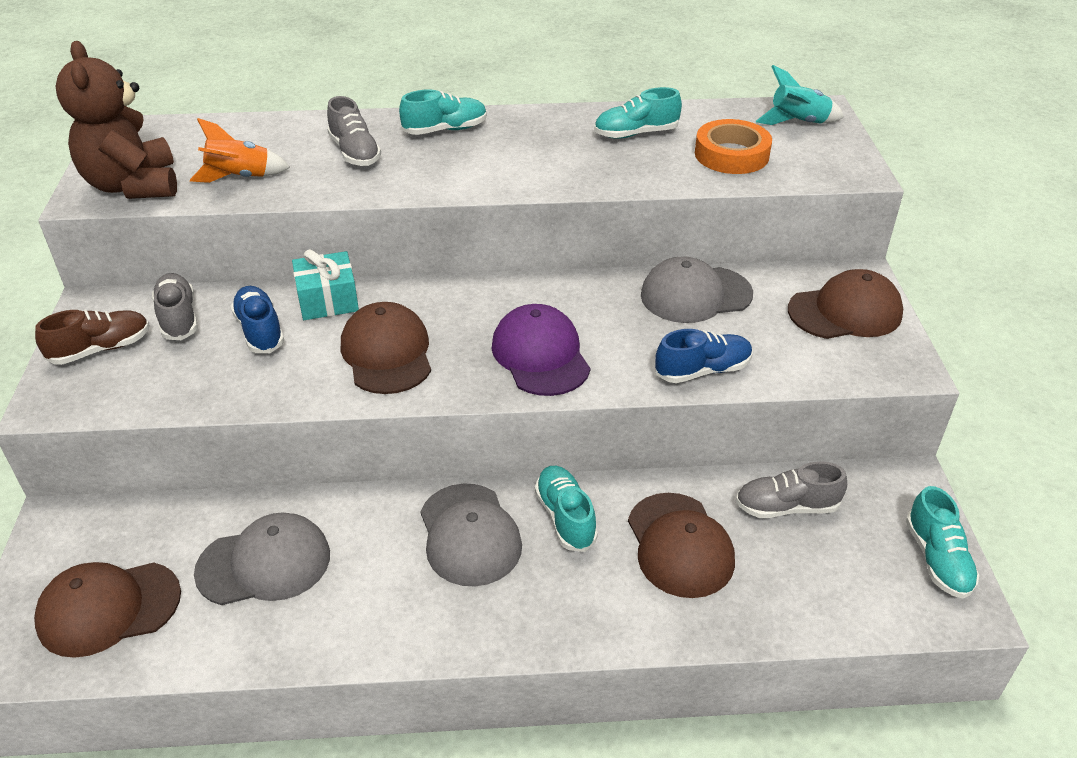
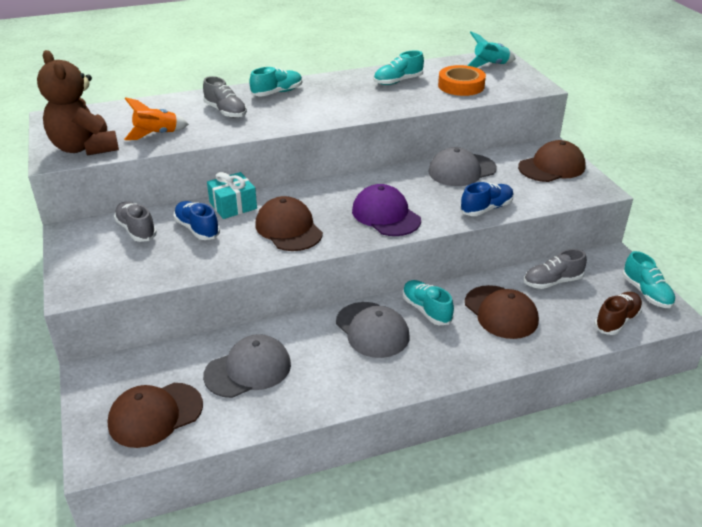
camera: 15 degrees left, 5 degrees down
(101, 349) = (92, 255): brown shoe -> brown shoe (617, 321)

